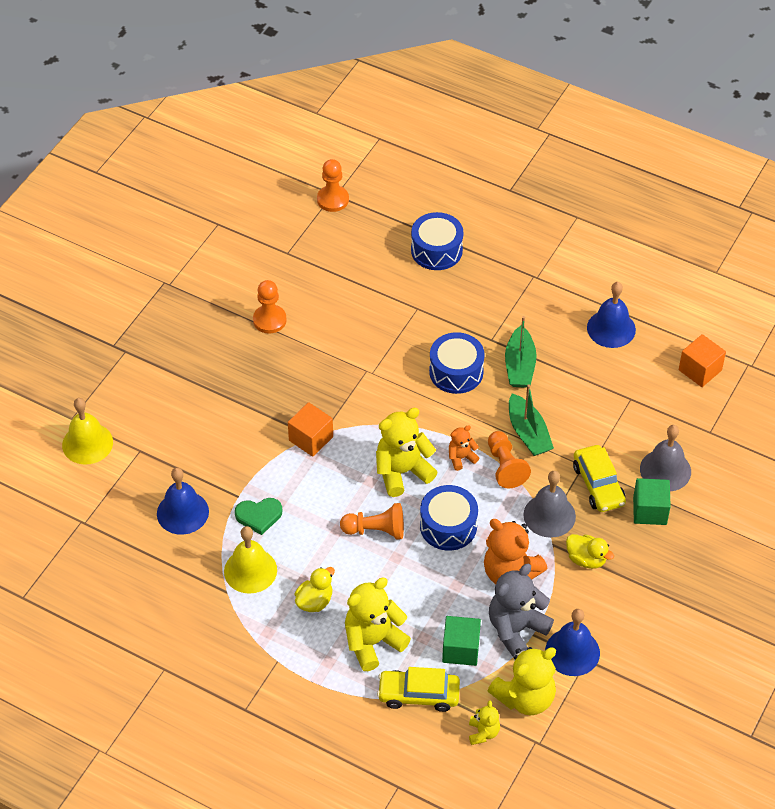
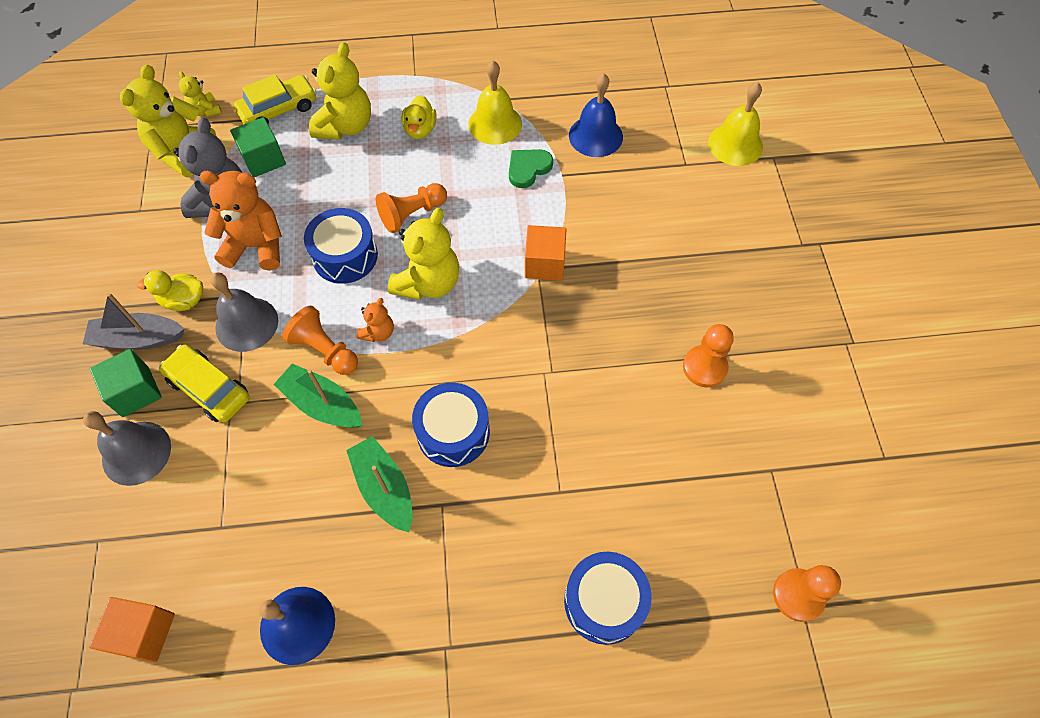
camera: 145 degrees right, 10 degrees up
(572, 652) = (156, 209): blue bell -> none
(632, 548) = (138, 339): none -> grey boat

